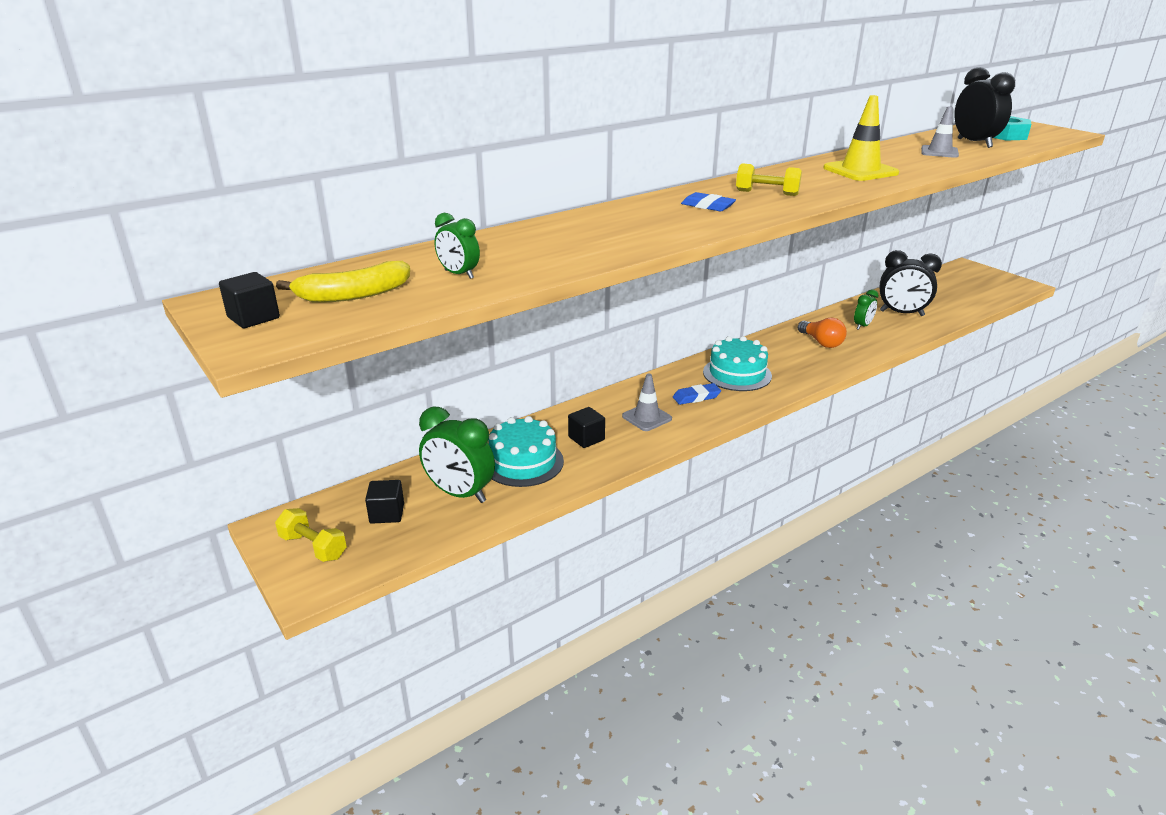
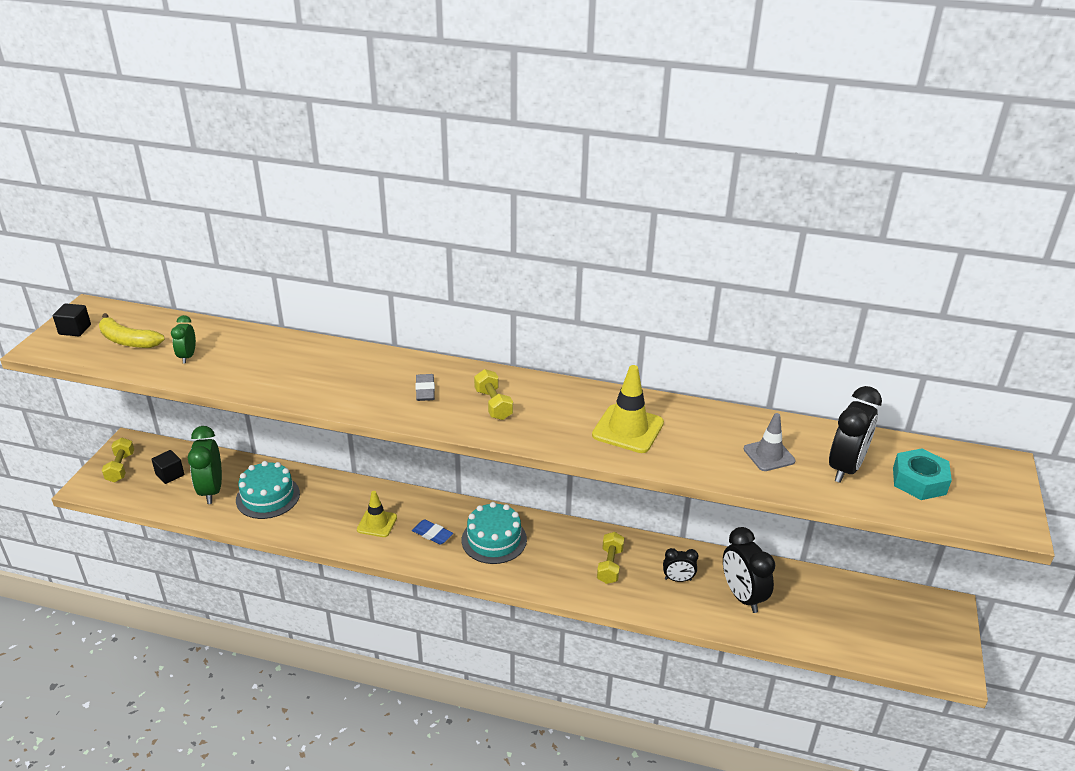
camera: 50 degrees right, 5 degrees up
(586, 438) = (321, 509): black cube -> none
(646, 417) = (377, 523): grey traffic cone -> yellow traffic cone
(707, 206) = (425, 390): blue eraser -> grey eraser
(821, 342) = (610, 565): orange light bulb -> yellow dumbbell
(862, 326) = (678, 579): green clock -> black clock

